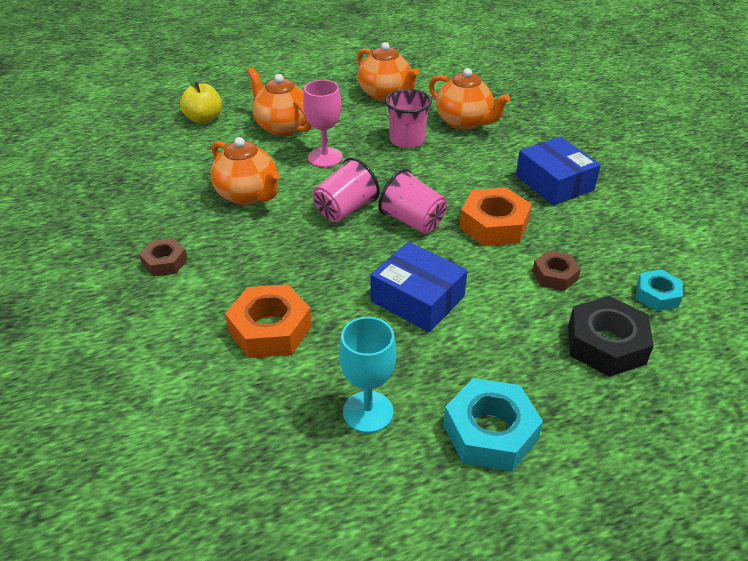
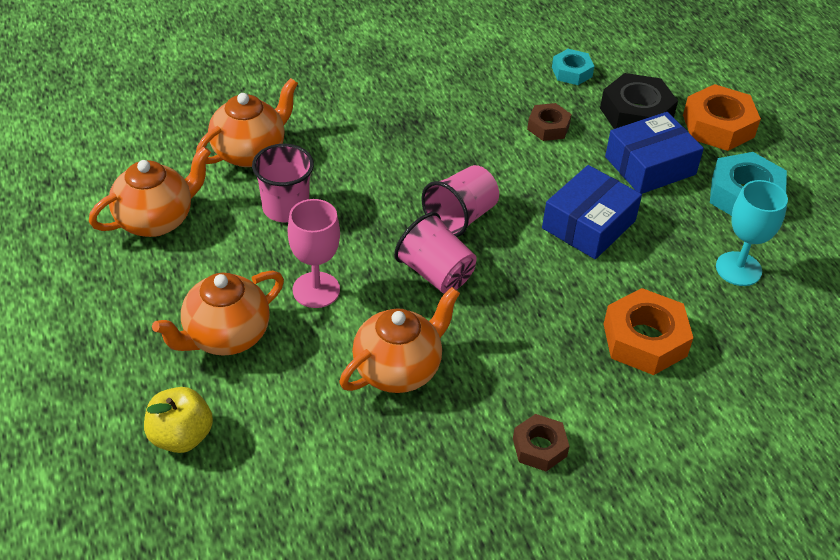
camera: 90 degrees left, 5 degrees up
(494, 225) = (468, 156): orange nut -> orange nut (718, 126)
(554, 182) = (393, 100): blue box -> blue box (650, 165)

